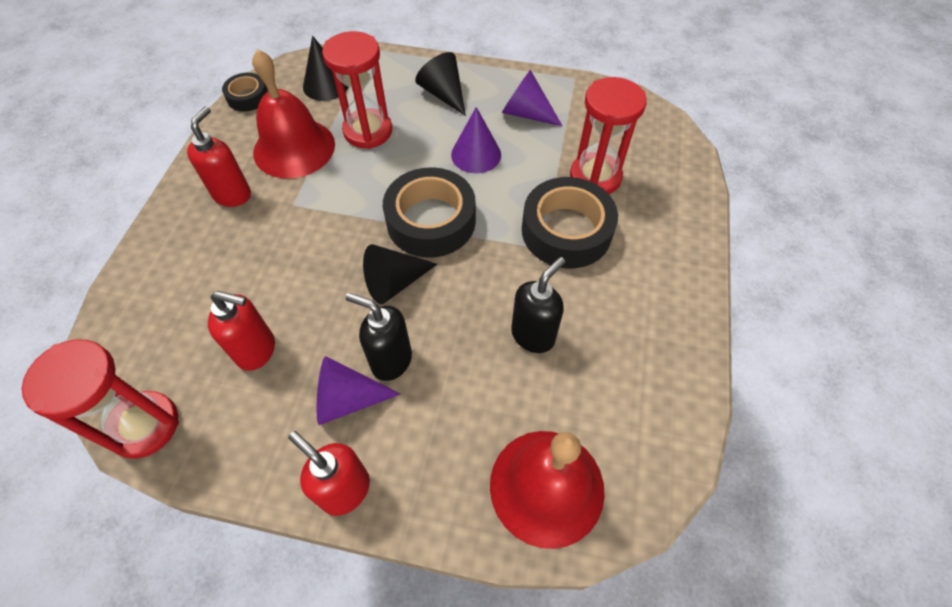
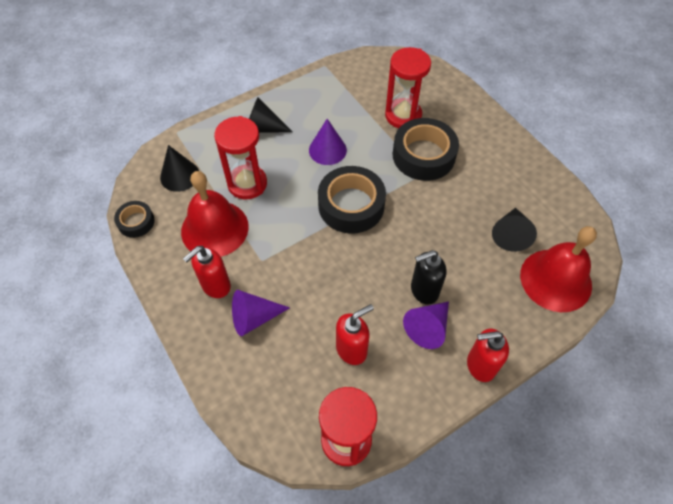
camera: 45 degrees left, 0 degrees up
(232, 195) = (215, 286): red soap dispenser -> red soap dispenser turned 105 degrees counterclockwise
(394, 282) = (375, 252): black cone -> black cone (510, 234)
(526, 113) = (325, 105): purple cone -> purple cone (254, 318)
(533, 335) = (471, 219): black soap dispenser -> none

